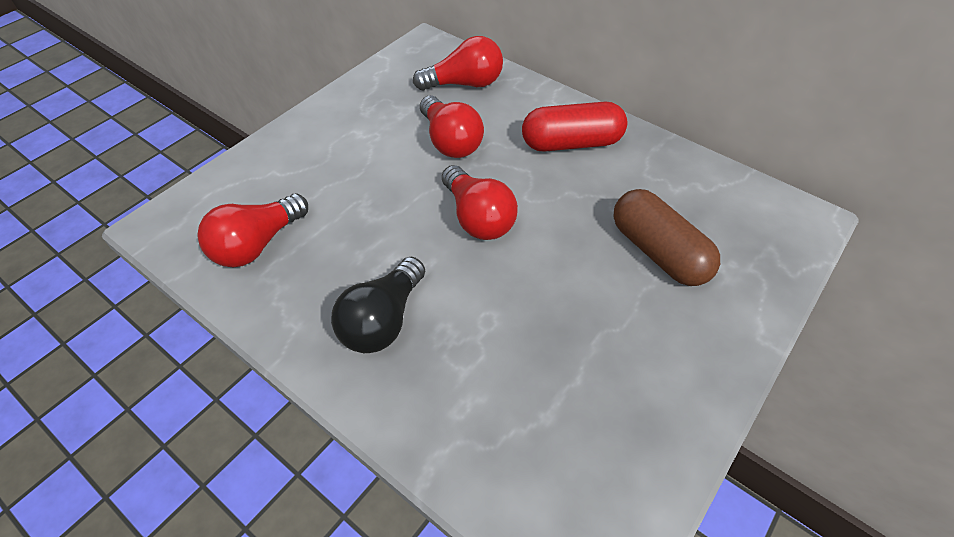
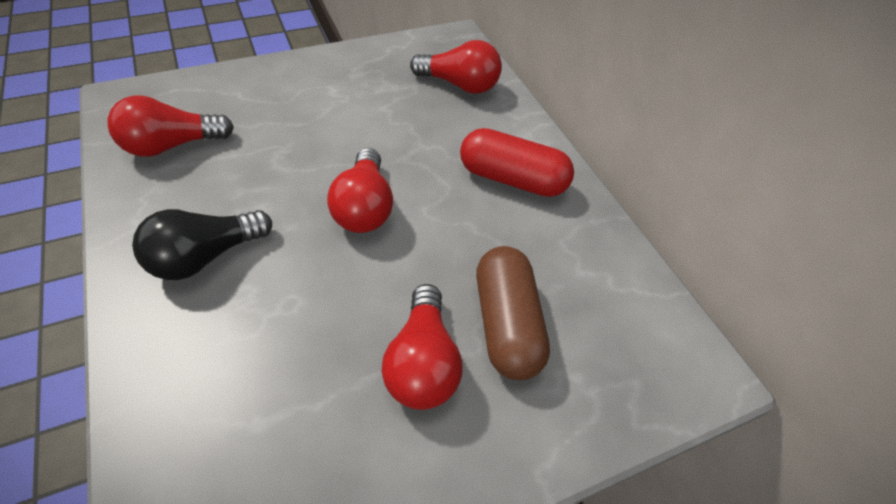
camera: 25 degrees right, 0 degrees up
(450, 141) = (401, 129): red light bulb -> red light bulb (422, 362)

